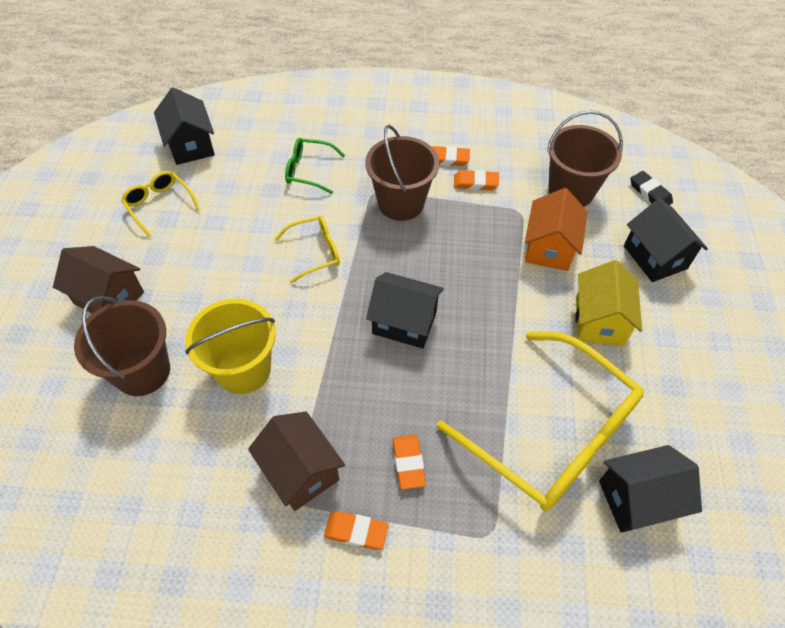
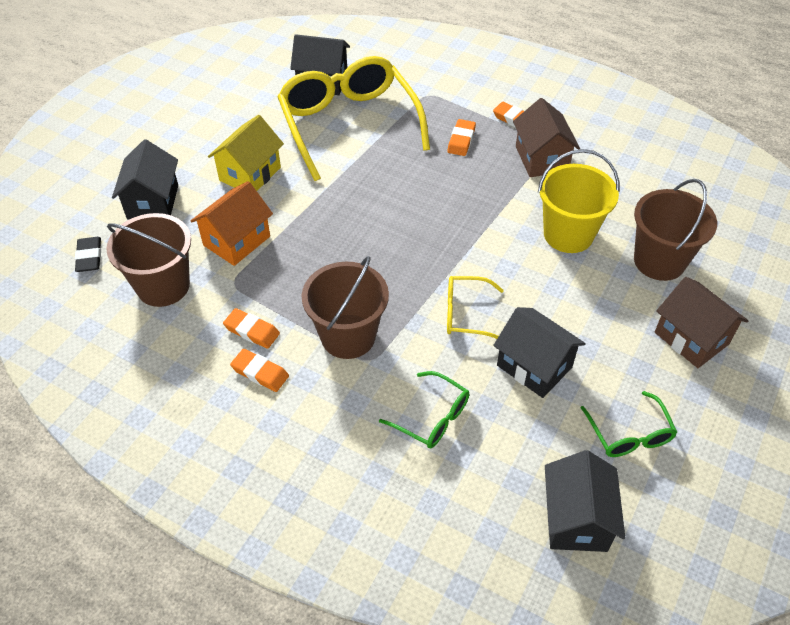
camera: 155 degrees left, 5 degrees down
(159, 205) = (629, 434): yellow glasses -> green glasses
(404, 322) = (412, 224): black house -> black house (534, 366)

